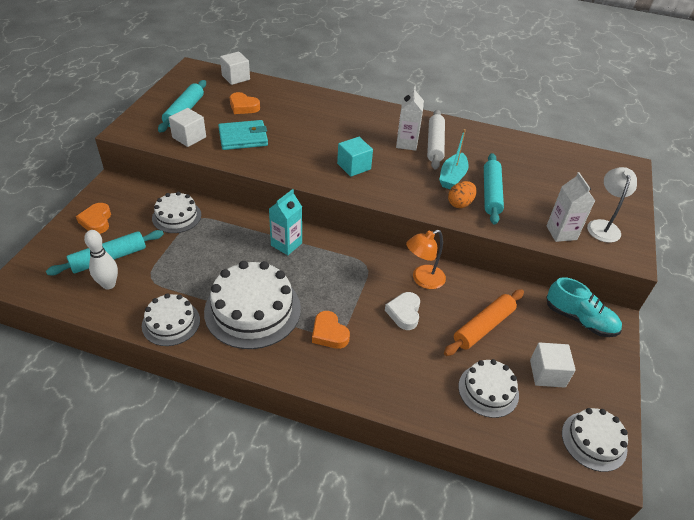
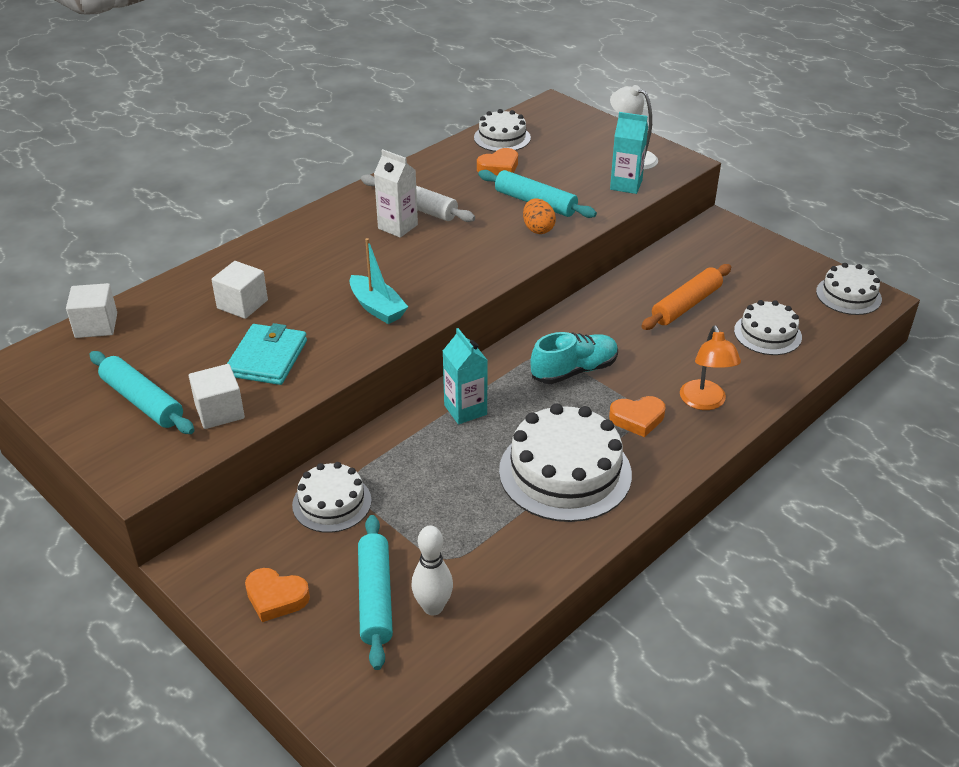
camera: 60 degrees left, 5 degrees down
(171, 323) = (545, 555): white cake -> white cake (502, 138)
(243, 107) = (187, 338): orange heart -> orange heart (499, 167)
(354, 166) = (412, 281): turquoise cube -> none
(404, 313) = (637, 352): white heart -> none
(423, 280) = (595, 321): orange lamp -> orange lamp (704, 402)
(452, 177) = (488, 217): turquoise boat -> turquoise boat (377, 308)
(483, 327) = (686, 305): orange rolling pin -> orange rolling pin turned 60 degrees clockwise
(547, 373) = (764, 289): white cube -> white cube (242, 304)
(561, 233) = (626, 185): white carton -> turquoise carton
(580, 319) = (708, 242): turquoise shoe -> turquoise shoe (574, 371)

